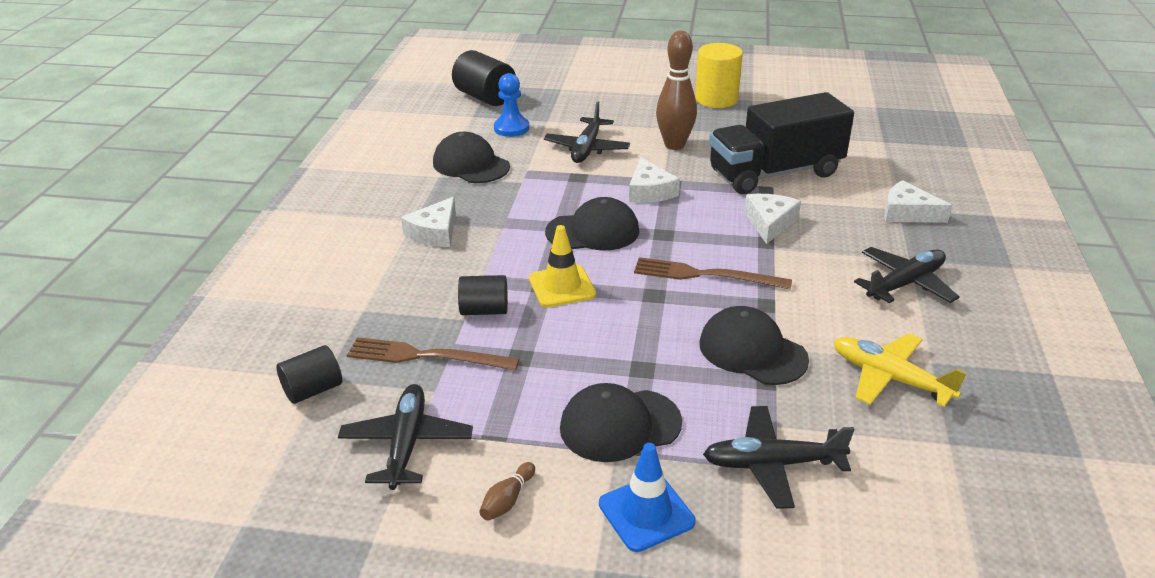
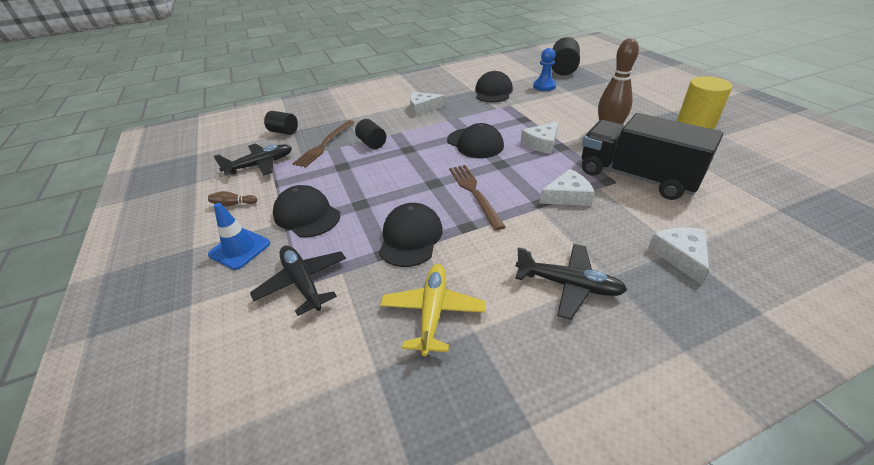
camera: 60 degrees right, 5 degrees up
(426, 356) = (324, 144): brown fork -> brown fork turned 135 degrees counterclockwise
(562, 286) = (413, 154): yellow traffic cone -> none
(587, 149) = (557, 110): black plane -> none

